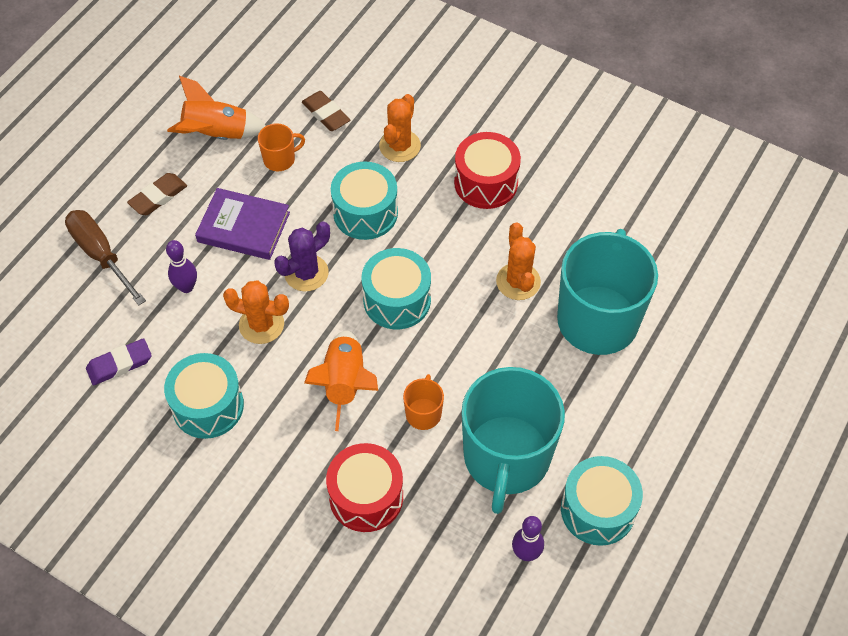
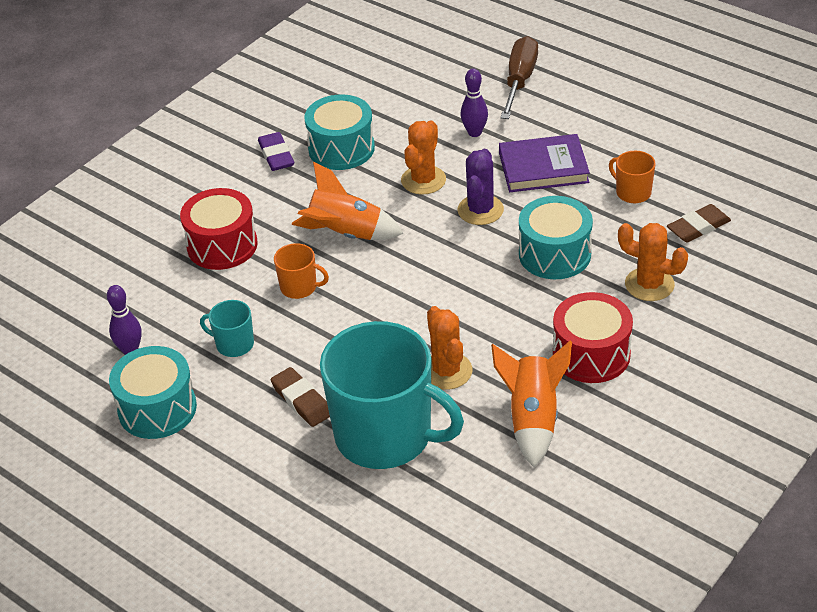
camera: 100 degrees right, 15 degrees down
(100, 254) = (520, 80): brown screwdriver -> brown screwdriver turned 45 degrees counterclockwise
(119, 364) = (396, 97): purple eraser -> purple eraser (276, 155)
(158, 197) = (586, 112): brown eraser -> brown eraser (302, 400)
(217, 135) = (667, 148): orange rocket -> orange rocket (532, 419)
(244, 227) = (543, 168): purple book -> purple book turned 60 degrees clockwise
(280, 159) = (632, 192): orange mug -> orange mug turned 150 degrees clockwise
(306, 273) = (480, 210): purple cactus -> purple cactus turned 45 degrees clockwise
(397, 300) = (437, 274): turquoise drum -> none
(506, 458) = (234, 344): turquoise mug -> turquoise mug, size x0.42
(518, 281) = (446, 371): orange cactus -> orange cactus turned 75 degrees clockwise

